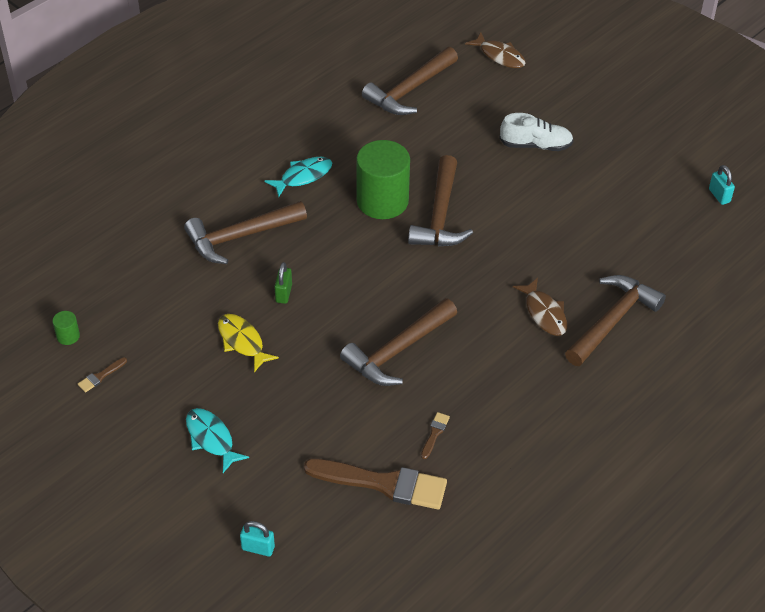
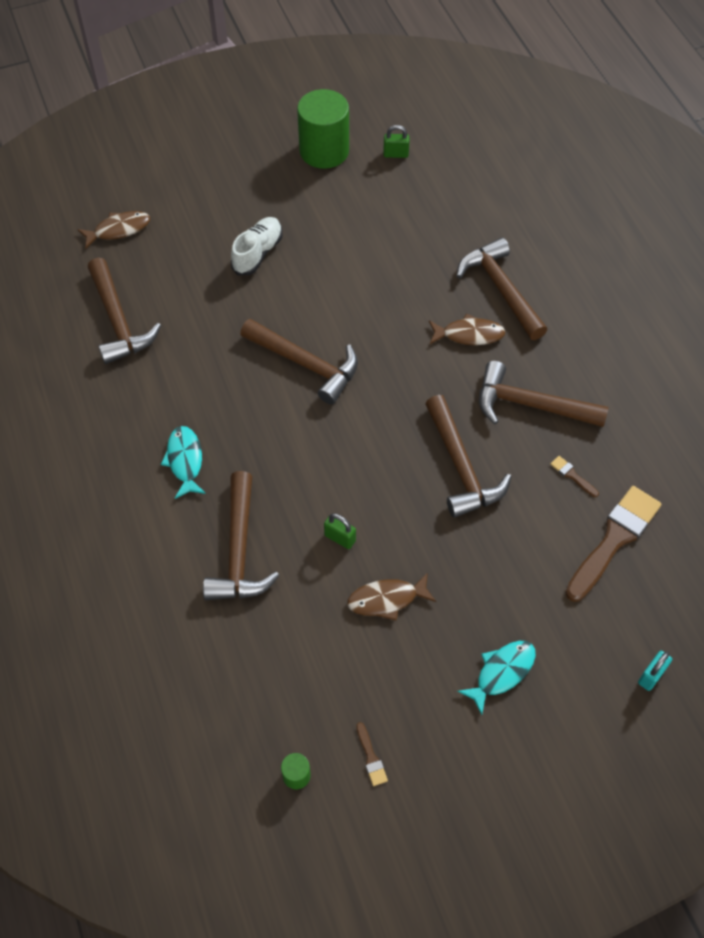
camera: 65 degrees left, 10 degrees up
(211, 439) = (502, 673): turquoise fish -> turquoise fish turned 150 degrees clockwise
(242, 341) = (386, 599): yellow fish -> brown fish
(382, 201) = (260, 404): green cylinder -> green cylinder (324, 151)
(494, 381) = (531, 405): none -> brown hammer
(719, 195) = (395, 154): turquoise padlock -> green padlock

